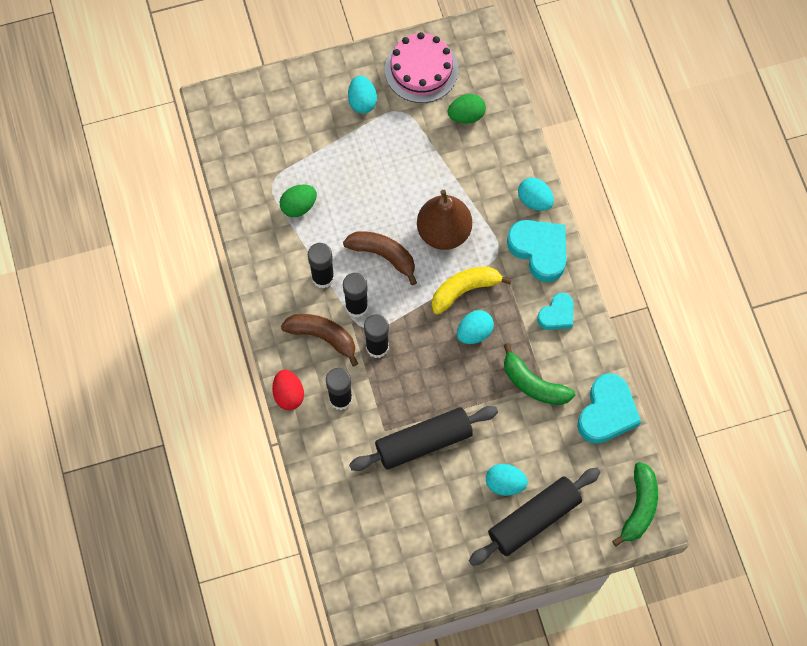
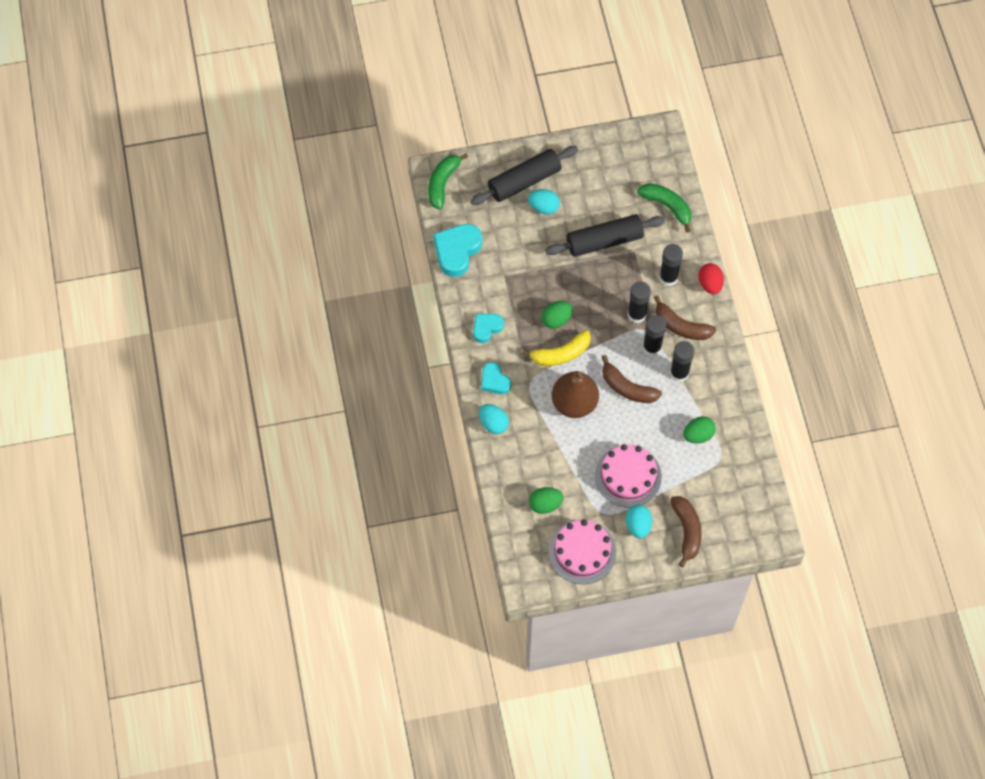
camera: 175 degrees left, 5 degrees down
(308, 100) = (686, 531): none -> brown banana
(376, 154) = (628, 476): none -> pink cake
(474, 332) = (556, 320): turquoise egg -> green egg
(533, 384) = (512, 277): green banana -> green banana (667, 206)
(539, 250) = (494, 381): turquoise heart -> turquoise heart, size x0.60

